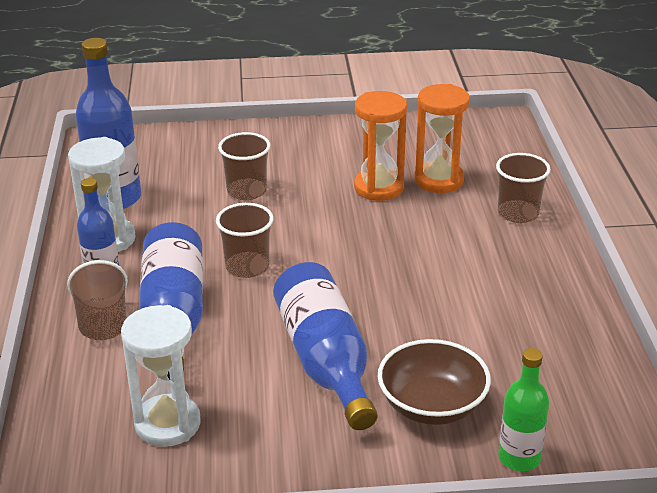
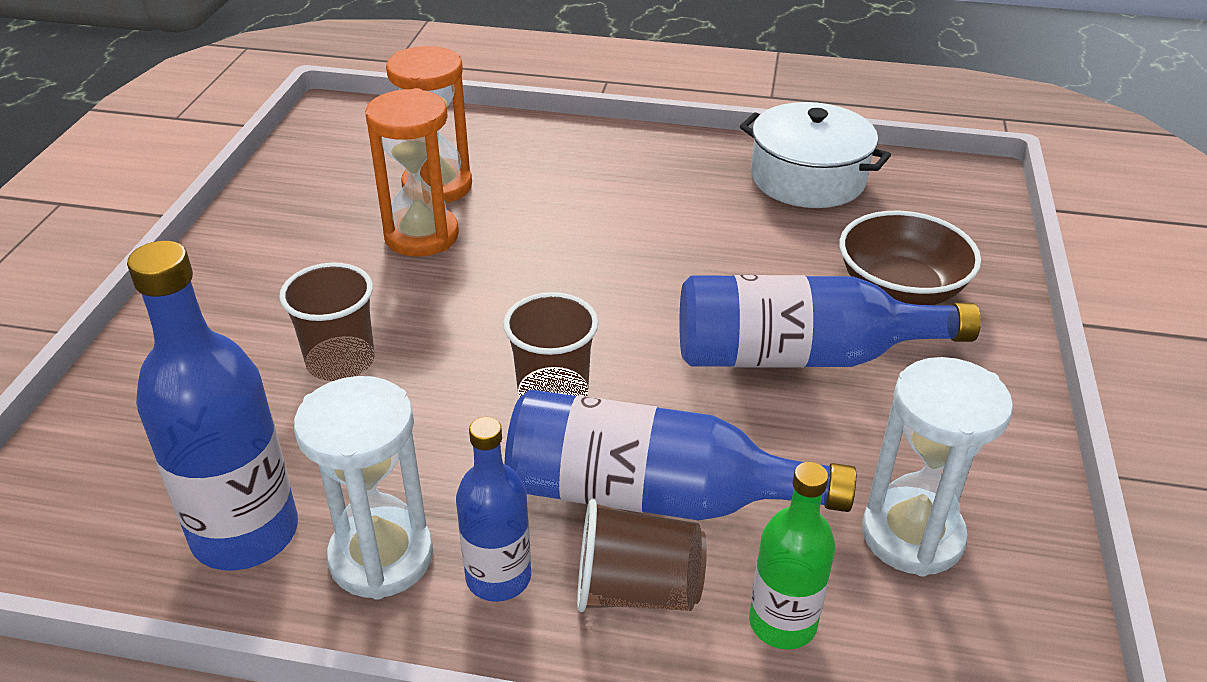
camera: 75 degrees left, 5 degrees up
(518, 213) = (549, 149): brown cup -> none
(519, 458) = (991, 250): green bottle -> green bottle (782, 623)
(565, 343) = (808, 178): none -> white pot

